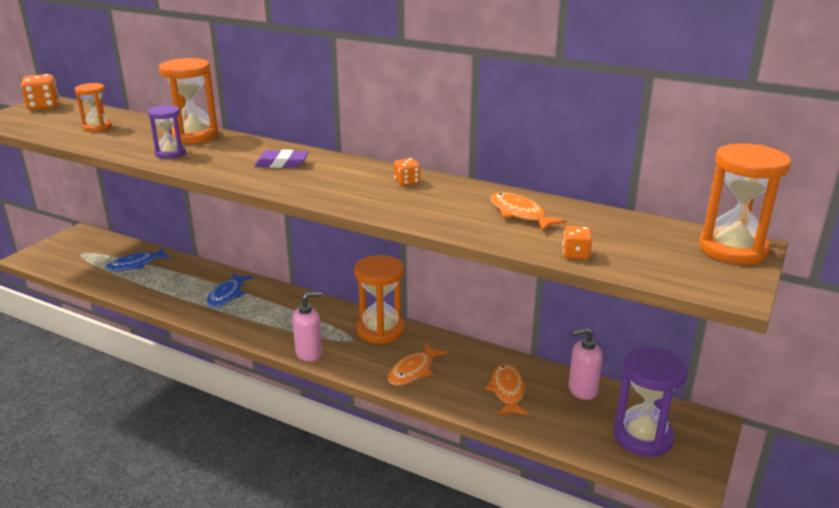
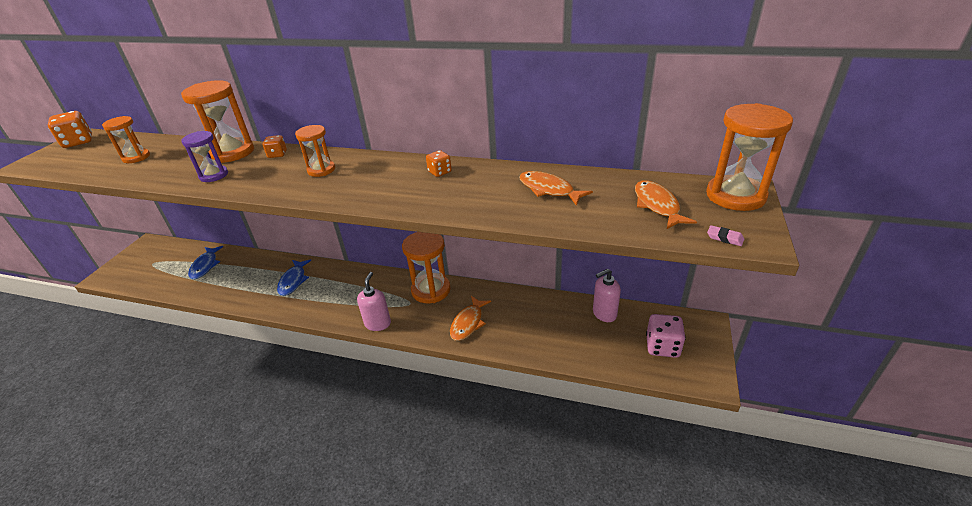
camera: 10 degrees left, 10 degrees up
(136, 264) = (205, 266): blue fish -> blue fish turned 45 degrees counterclockwise
(281, 163) = (321, 170): purple eraser -> orange hourglass
(309, 353) = (378, 323): pink soap dispenser -> pink soap dispenser turned 45 degrees counterclockwise
(507, 391) = (547, 326): orange fish -> orange fish (657, 205)
(575, 254) = (612, 224): orange dice -> orange dice (277, 154)
(642, 437) = (662, 346): purple hourglass -> pink dice
(696, 284) = (724, 238): none -> pink eraser

